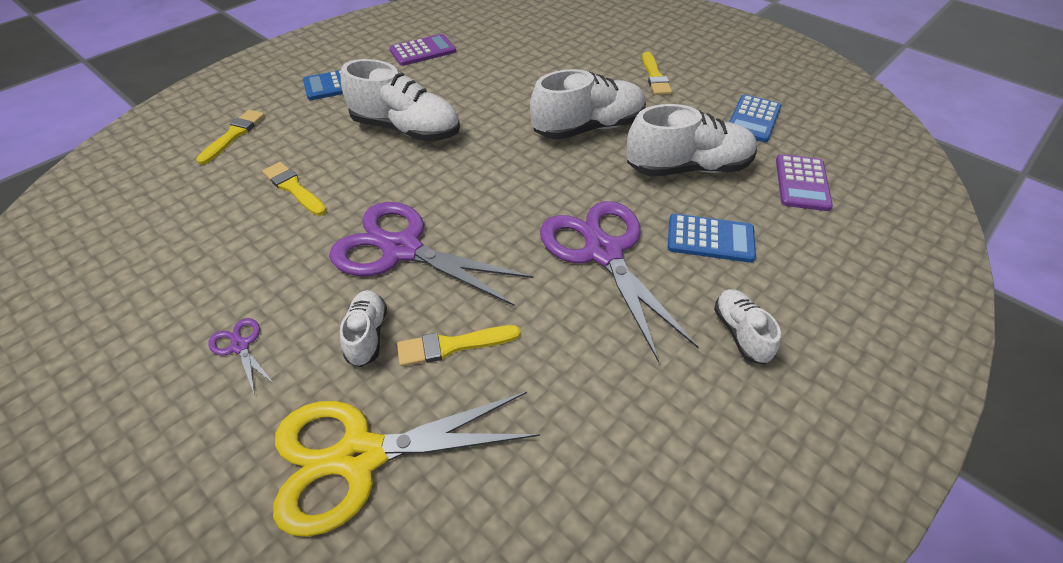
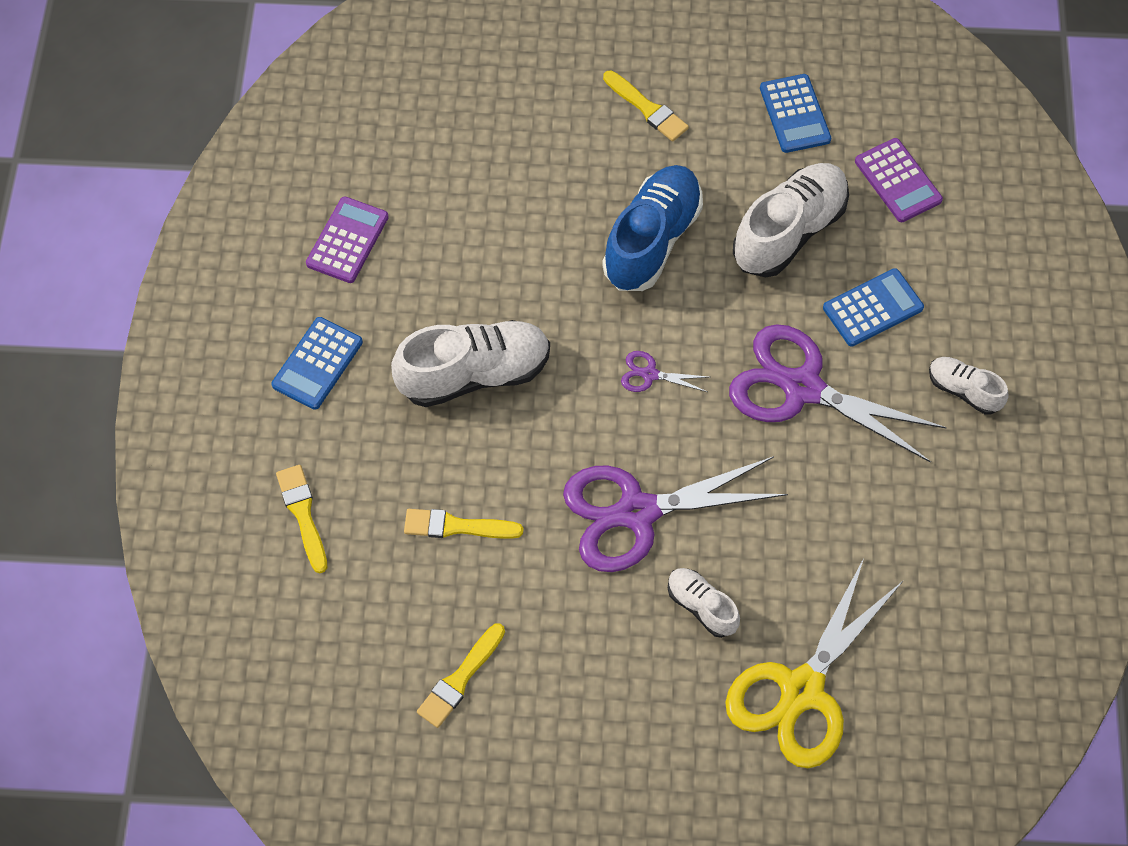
camera: 40 degrees left, 15 degrees up
(240, 346) = (617, 692): purple scissors -> purple scissors (649, 374)
(452, 346) = (774, 564): yellow brush -> yellow brush (460, 679)
(588, 128) = (652, 240): white shoe -> blue shoe

